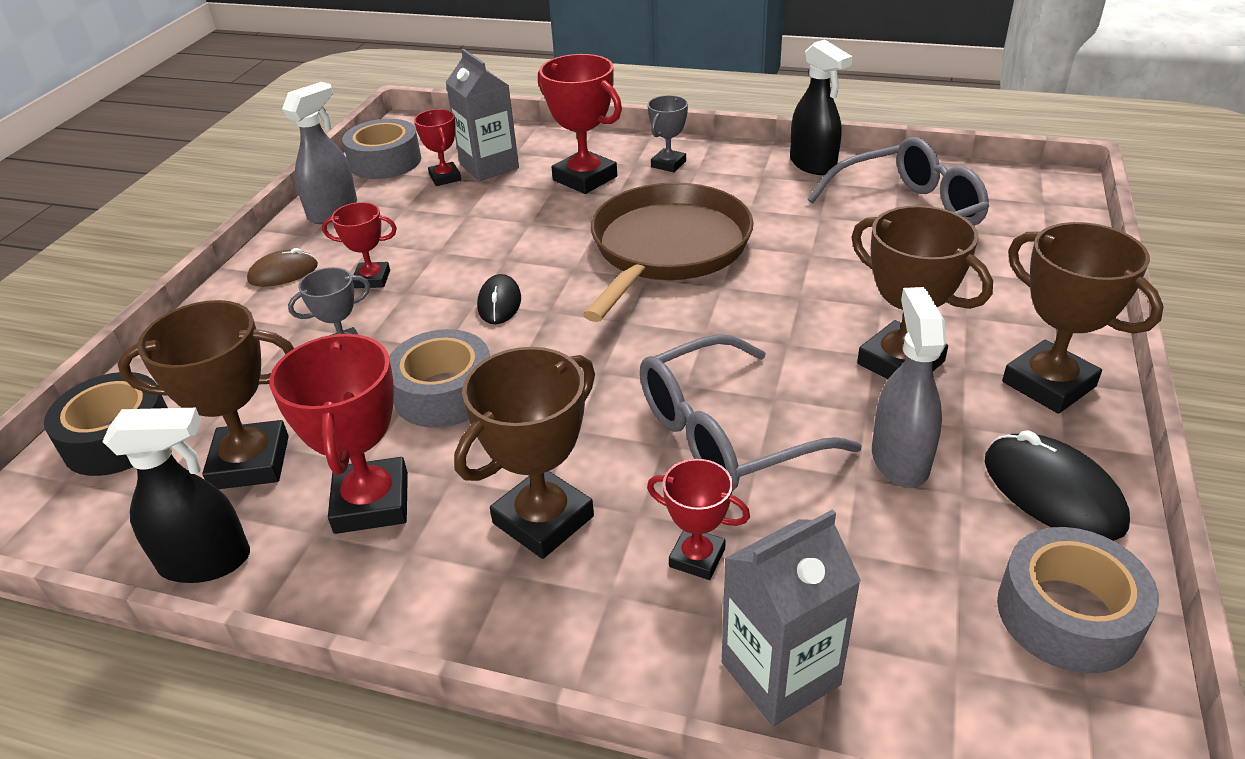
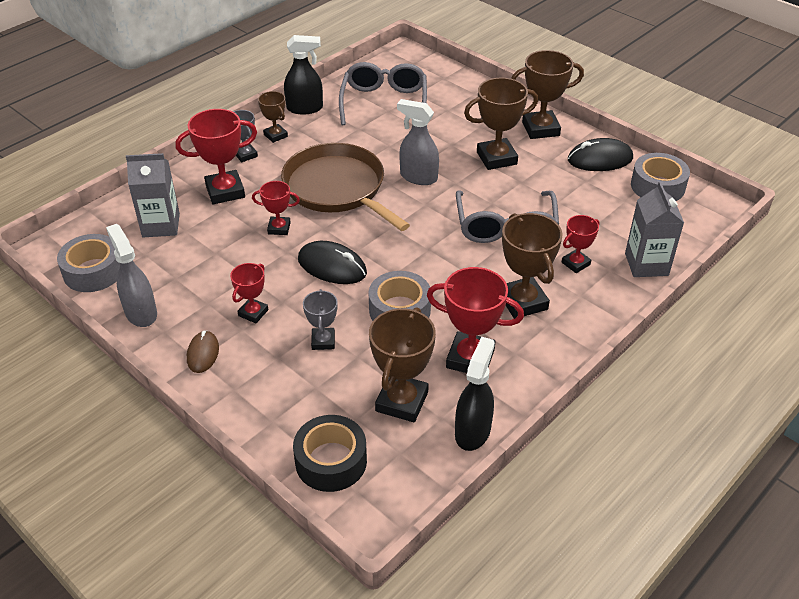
camera: 65 degrees left, 5 degrees up
(445, 178) = (153, 249): red trophy -> red trophy (279, 228)
(499, 303) = (332, 266): black mouse -> black mouse, size x1.58
(730, 167) = (275, 135): none -> brown trophy
(899, 460) = (556, 186): grey spray bottle -> grey spray bottle (418, 177)

